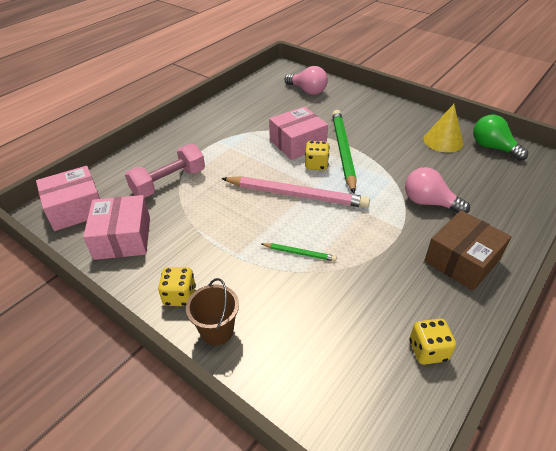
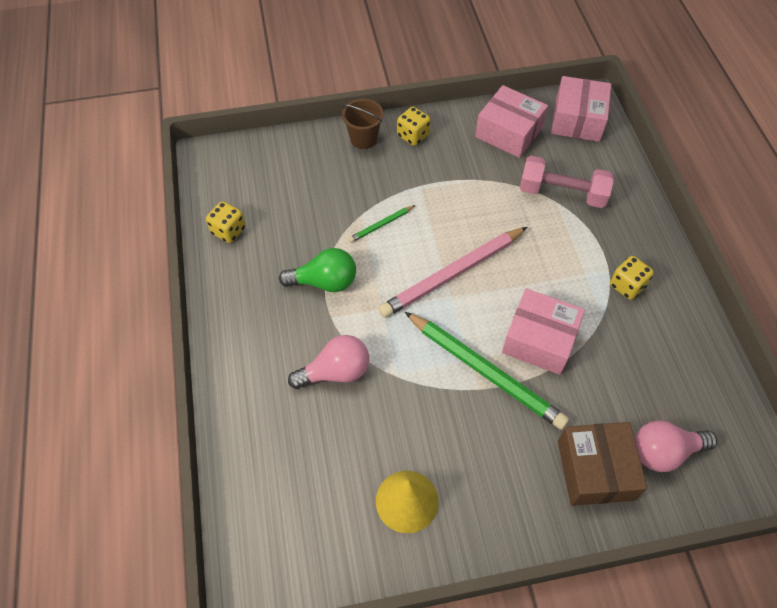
camera: 130 degrees right, 15 degrees up
(169, 182) = (562, 193): pink dumbbell -> pink dumbbell turned 75 degrees counterclockwise
(297, 143) = (539, 340): pink box -> pink box turned 75 degrees counterclockwise
(316, 165) = (484, 326): yellow dice -> yellow dice (627, 286)
(462, 260) = (257, 326): brown box -> brown box (595, 470)
(493, 148) = (342, 545): green light bulb -> green light bulb (324, 282)

